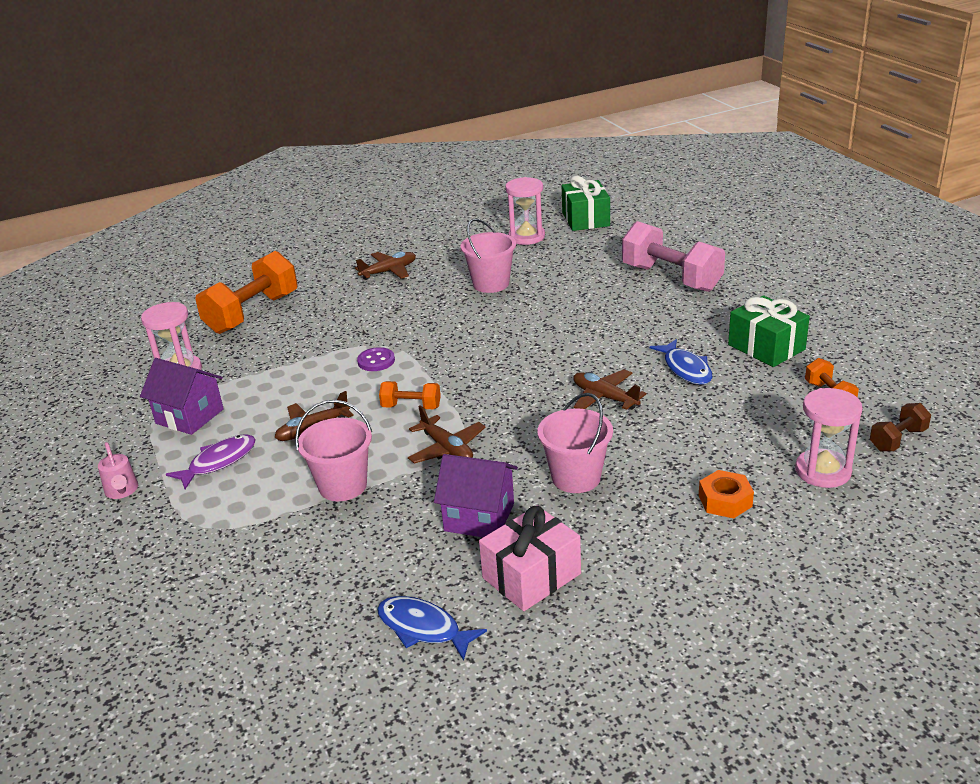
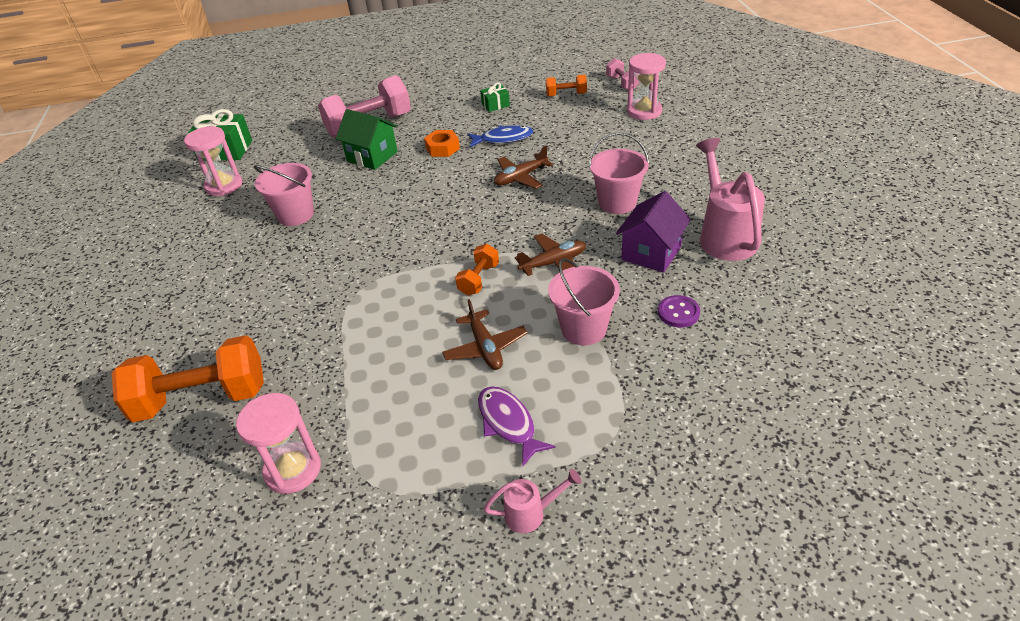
camera: 75 degrees left, 10 degrees up
(190, 416) = (404, 454): purple house -> none
(252, 313) = (202, 398): orange dumbbell -> orange dumbbell turned 60 degrees counterclockwise
(376, 361) = (384, 298): purple button -> purple button (678, 312)
(389, 271) = (205, 280): brown plane -> none
(423, 628) = (775, 291): blue fish -> none
(531, 576) = (724, 235): pink gift -> pink watering can
(608, 296) = (372, 156): none -> green house
(725, 501) = (663, 148): orange nut -> orange nut (442, 148)
(766, 347) = (495, 105): green gift -> green gift, size x0.54
(898, 439) = (622, 83): brown dumbbell -> pink dumbbell

